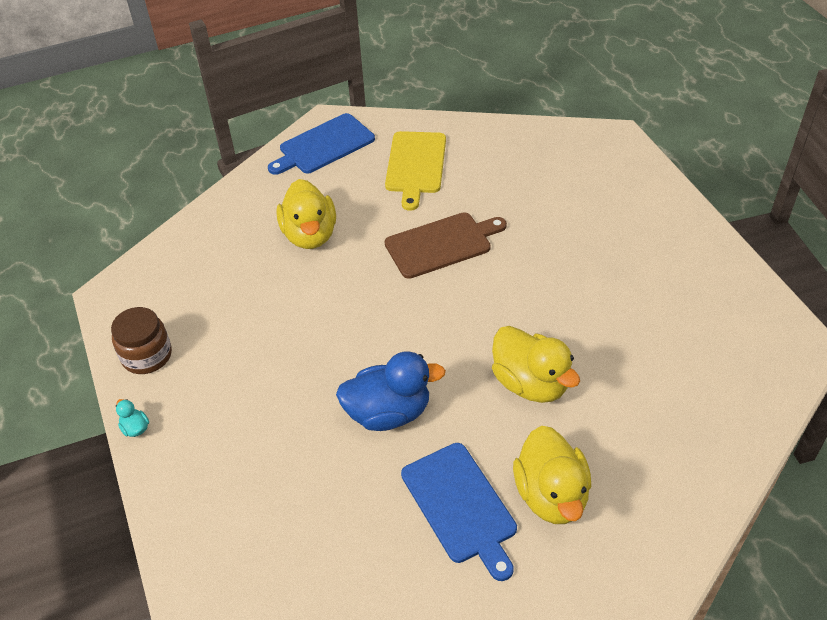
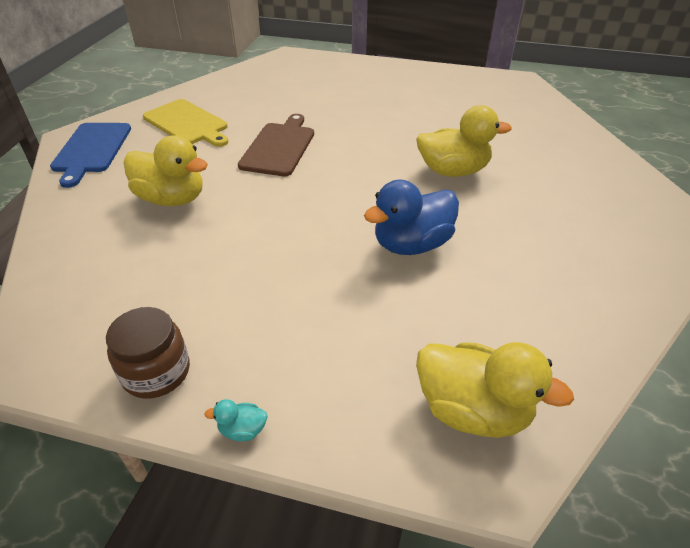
camera: 55 degrees left, 5 degrees down
(388, 413) = (411, 244): blue duck -> blue duck turned 150 degrees counterclockwise
(460, 506) = (538, 251): blue cutting board -> none
(551, 495) = (560, 207): yellow duck -> yellow duck (472, 410)

